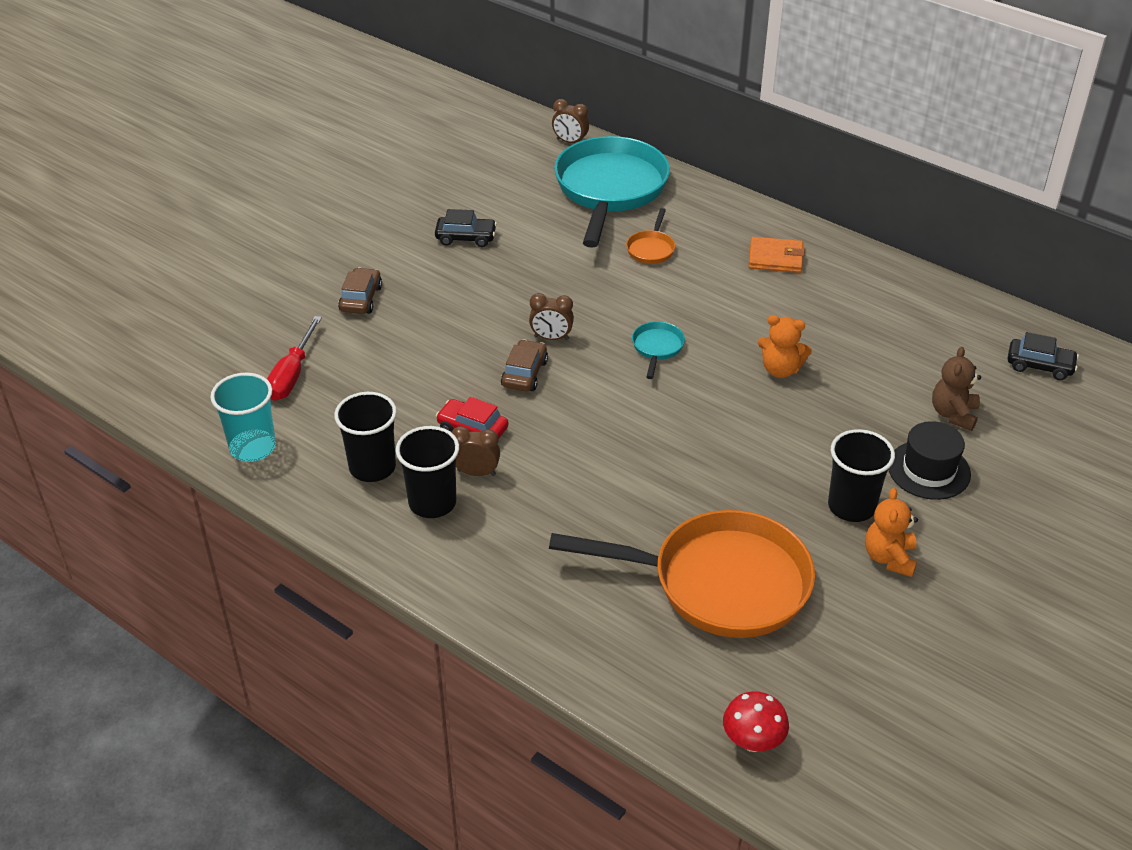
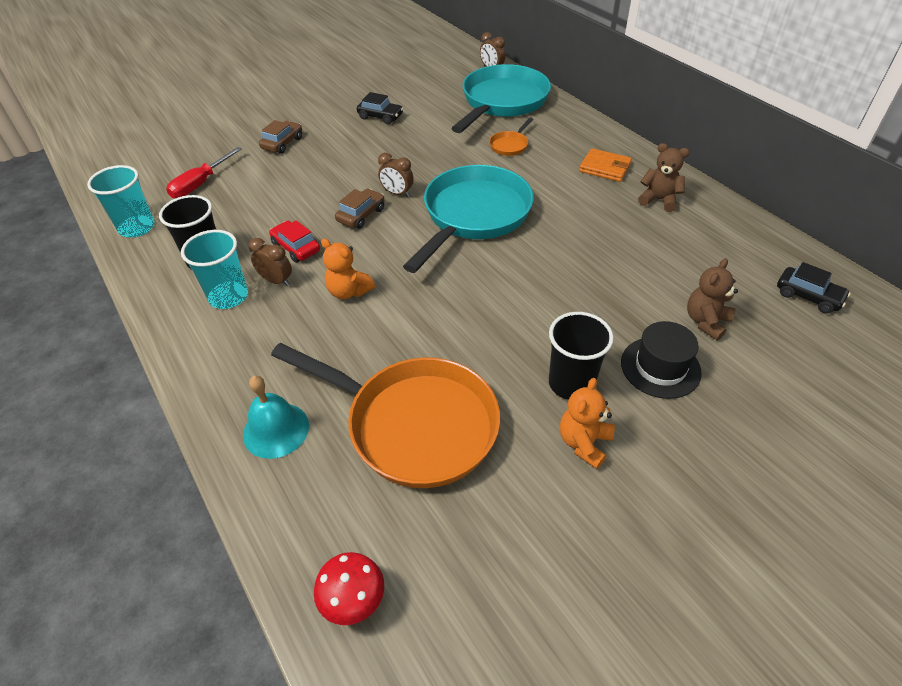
camera: 20 degrees right, 5 degrees up
(432, 502) = (228, 296): black cup -> turquoise cup
(583, 623) = (276, 430): none -> turquoise bell
(657, 348) = (473, 216): turquoise pan -> turquoise pan, size x2.48
(780, 369) = (565, 252): orange teddy bear -> orange teddy bear (348, 291)
(852, 287) = (659, 200): none -> brown teddy bear

